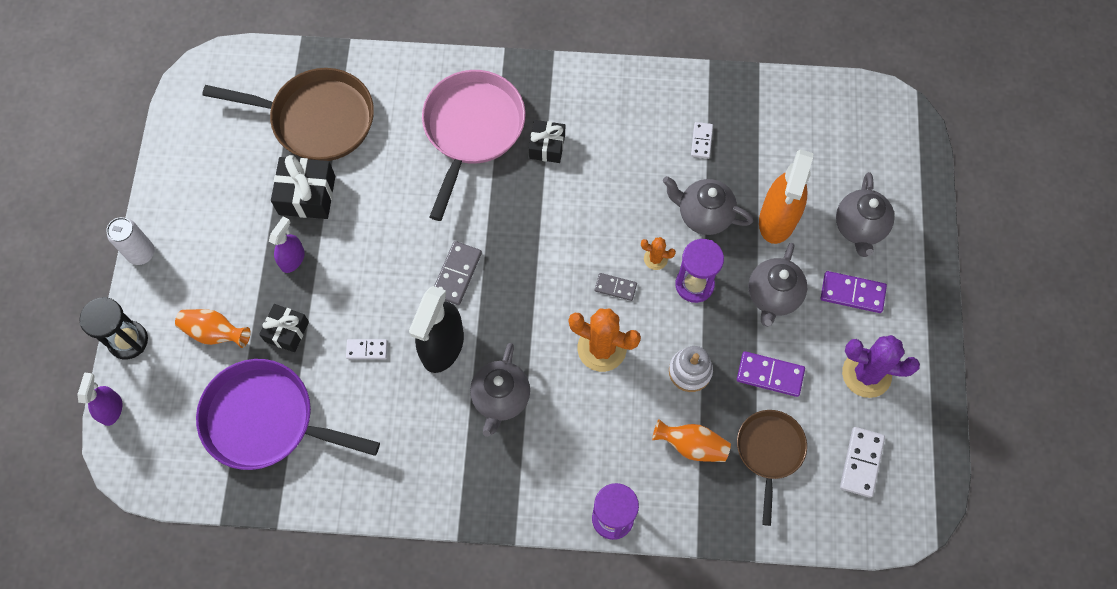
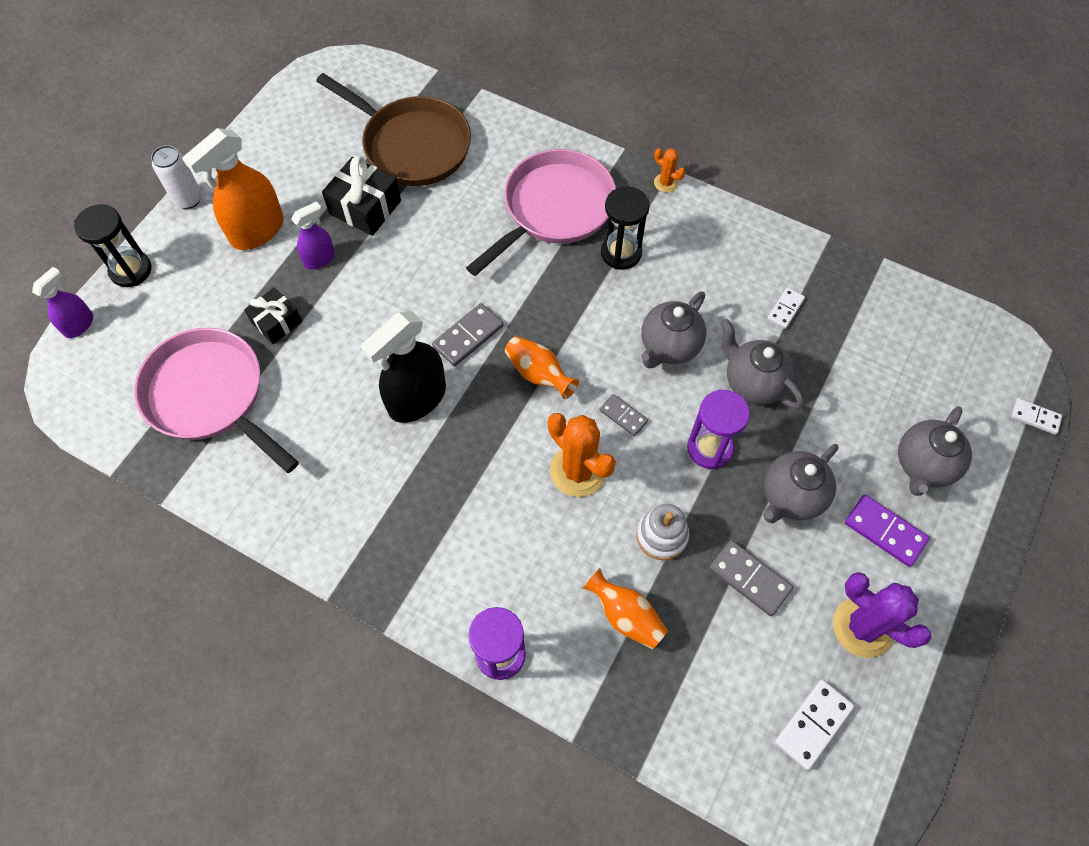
camera: 25 degrees right, 5 degrees down
(215, 332) = (211, 295): orange vase -> orange vase (539, 374)
(266, 420) = (210, 396): purple pan -> pink pan
(367, 350) = (342, 371): white domino -> white domino (1035, 417)
(501, 398) = (448, 476): grey teapot -> grey teapot (669, 347)
(547, 146) = (621, 253): black gift -> black hourglass
(655, 259) = (680, 405): orange cactus -> orange cactus (666, 183)
(769, 452) = (710, 663): brown pan -> none
(770, 375) = (749, 578): purple domino -> grey domino
(777, 219) = (833, 419): orange spray bottle -> orange spray bottle (257, 231)

